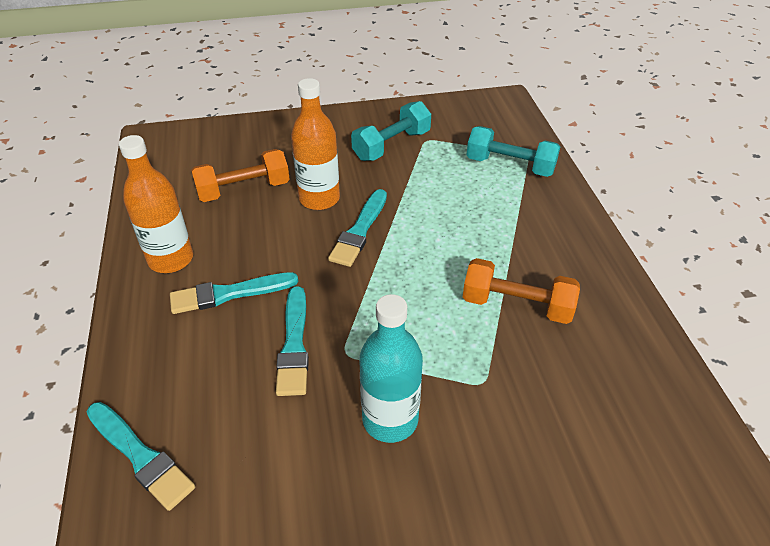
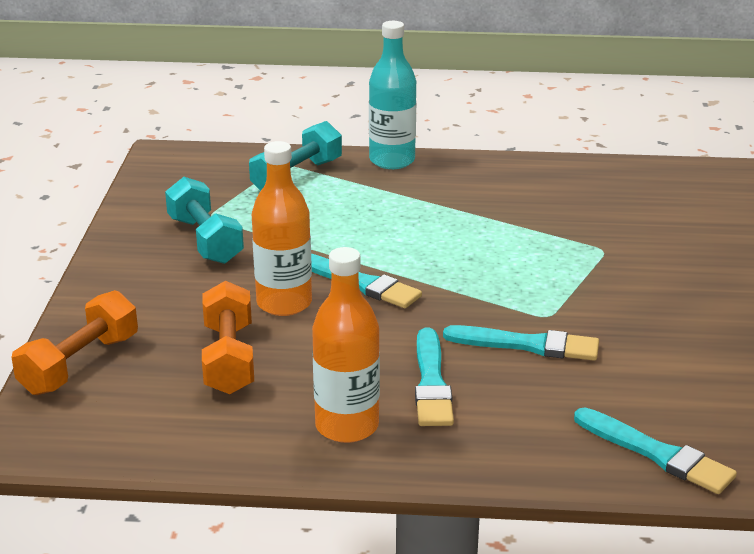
camera: 75 degrees left, 15 degrees down
(140, 456) = (656, 454): turquoise brush -> turquoise brush turned 75 degrees clockwise
(390, 419) = (636, 302): turquoise bottle -> turquoise bottle (392, 160)
(516, 305) = (513, 215): orange dumbbell -> orange dumbbell (80, 364)

